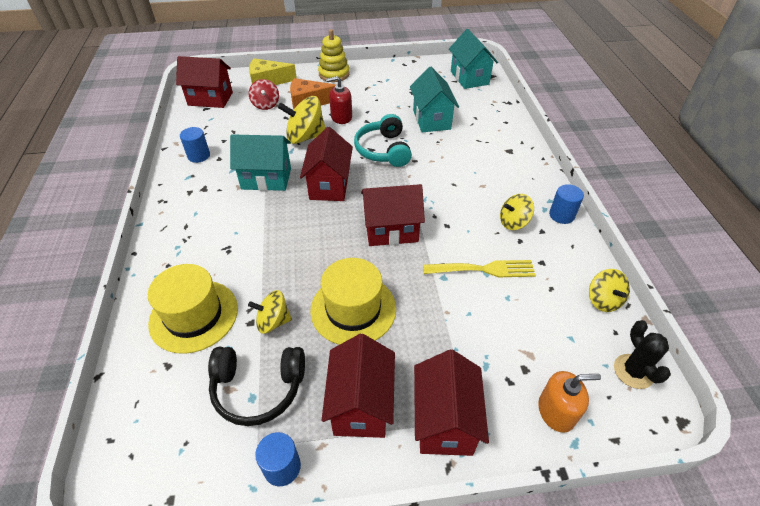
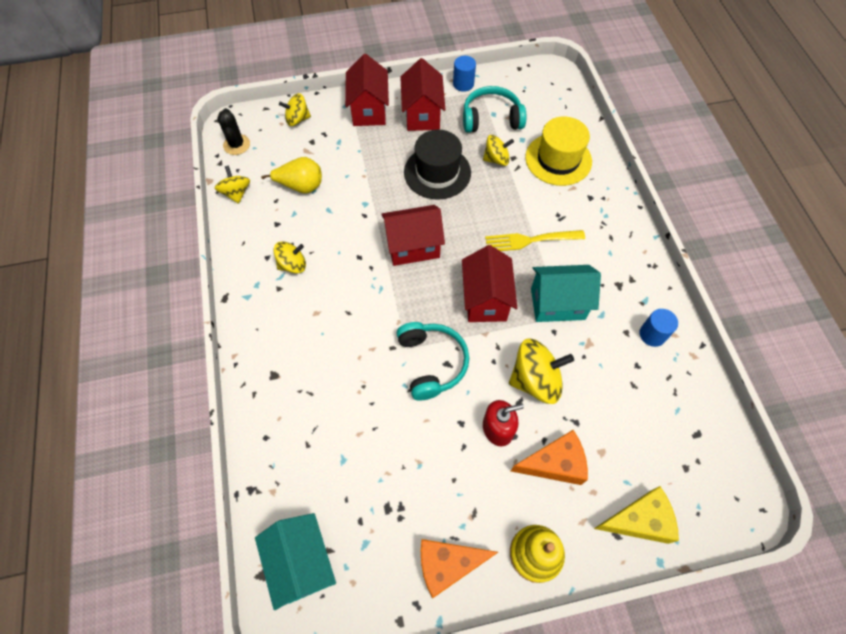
camera: 175 degrees right, 15 degrees up
(210, 99) = (704, 459): red house -> none
(258, 388) = (491, 118): black headphones -> turquoise headphones
(266, 105) = (615, 450): red spinning top -> none
(353, 309) = (437, 172): yellow hat -> black hat
(385, 73) = (448, 564): none -> orange cheese
(431, 120) = (370, 433): turquoise house -> none
(482, 270) = (330, 213): yellow fork -> yellow fork (531, 240)
(525, 303) = (301, 186): none -> yellow pear
(556, 411) = (297, 119): orange soap dispenser -> yellow spinning top
(561, 215) = (241, 277): blue cylinder -> none

